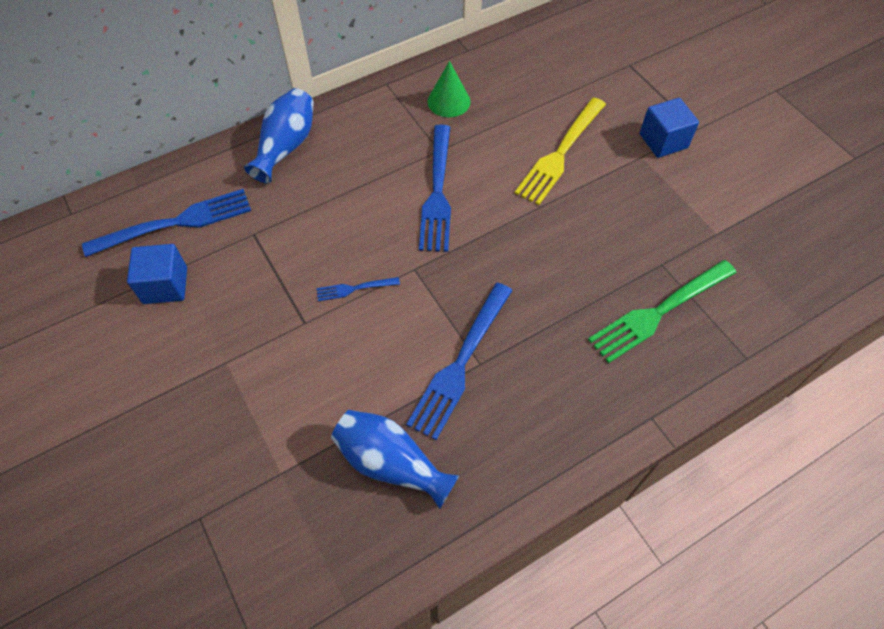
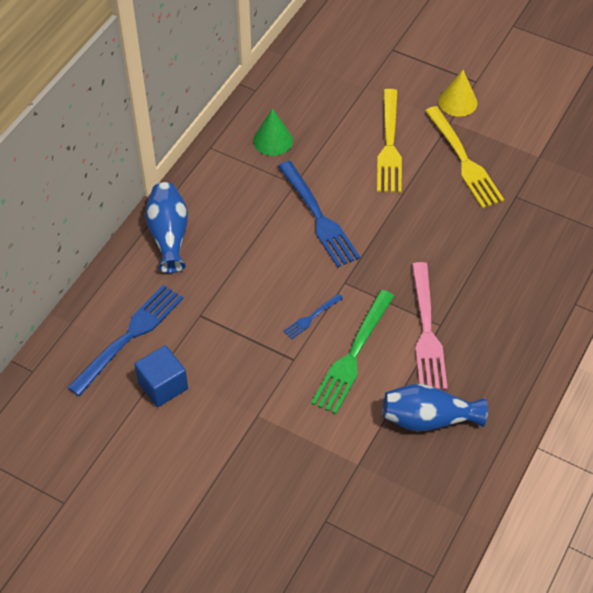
camera: 30 degrees left, 5 degrees down
(461, 363) = (426, 331): blue fork -> pink fork
(629, 201) = (464, 160): none -> yellow fork
(659, 312) = (535, 231): green fork -> green fork (353, 355)
(663, 141) = (458, 102): blue cube -> yellow cone

